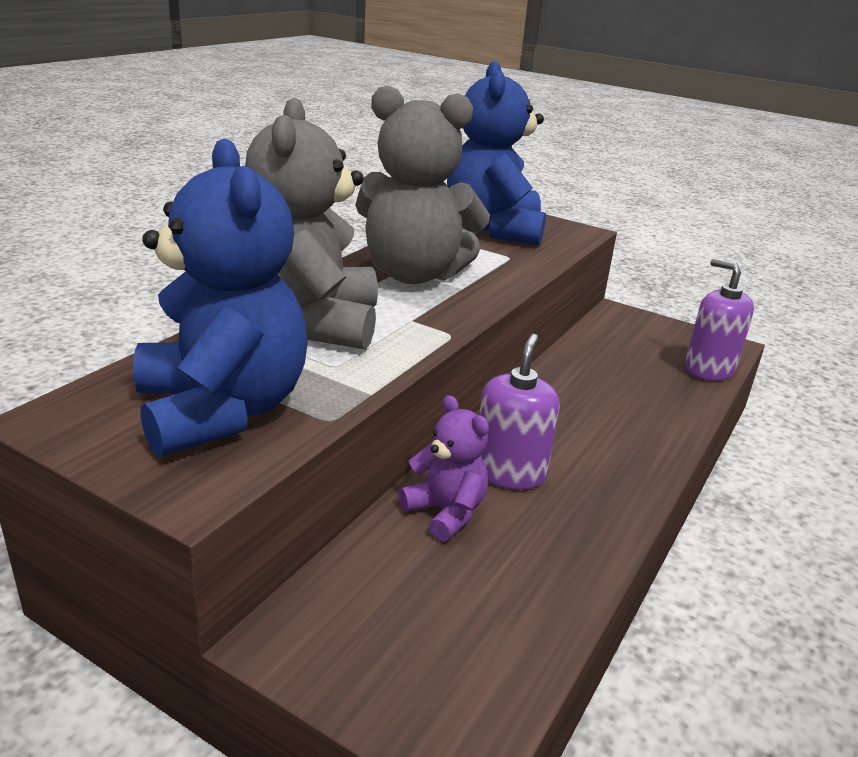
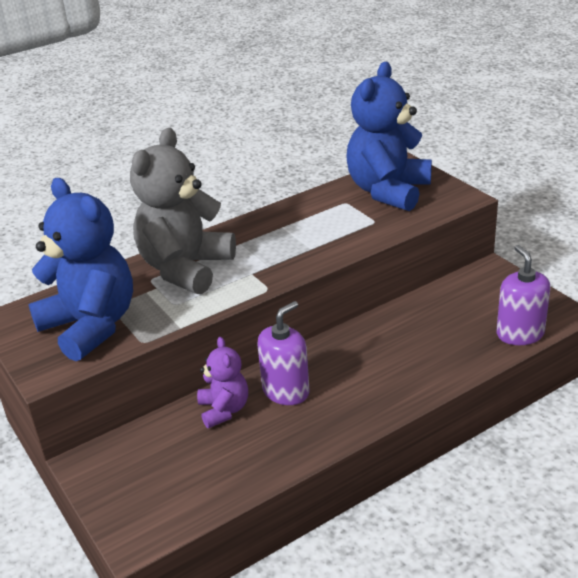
camera: 30 degrees right, 5 degrees up
(222, 410) = (91, 326): blue teddy bear -> blue teddy bear turned 45 degrees counterclockwise
(414, 274) = (286, 233): grey teddy bear -> none

